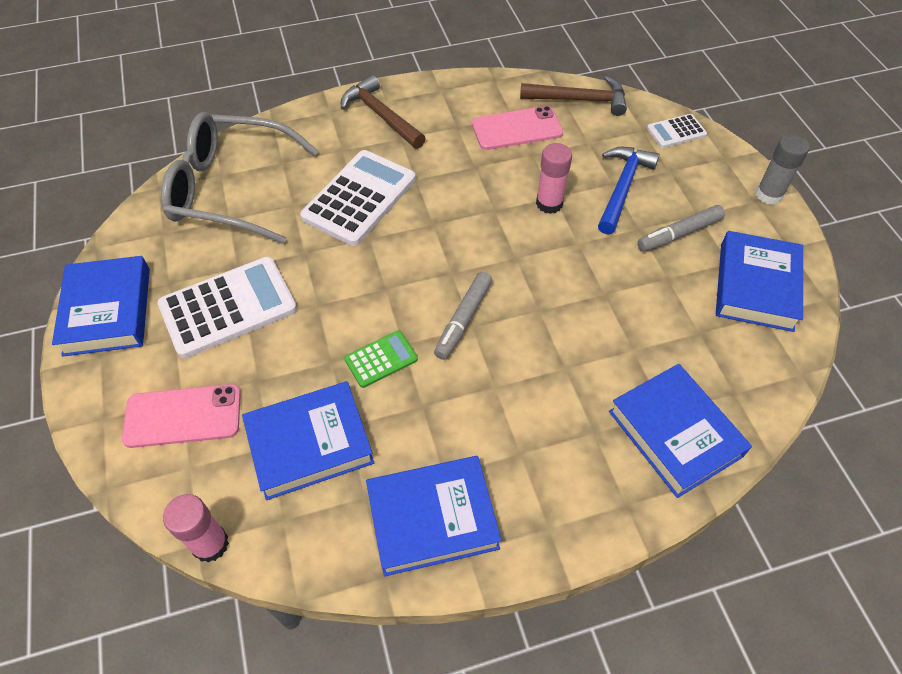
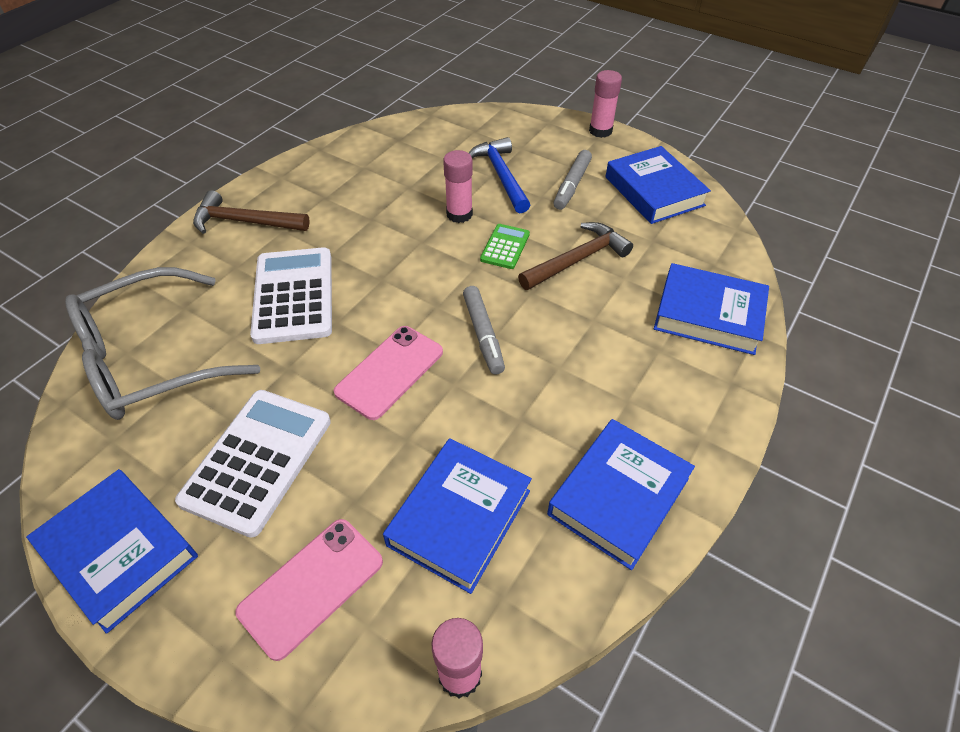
camera: 40 degrees left, 5 degrees down
(381, 359) = (449, 408): green calculator -> green calculator (505, 247)
(517, 129) = (377, 175): pink phone -> pink phone (390, 372)
(579, 100) = (405, 132): brown hammer -> brown hammer (577, 259)
(676, 131) = (498, 121): white calculator -> none
(769, 195) = (600, 131): grey glue stick -> pink glue stick

